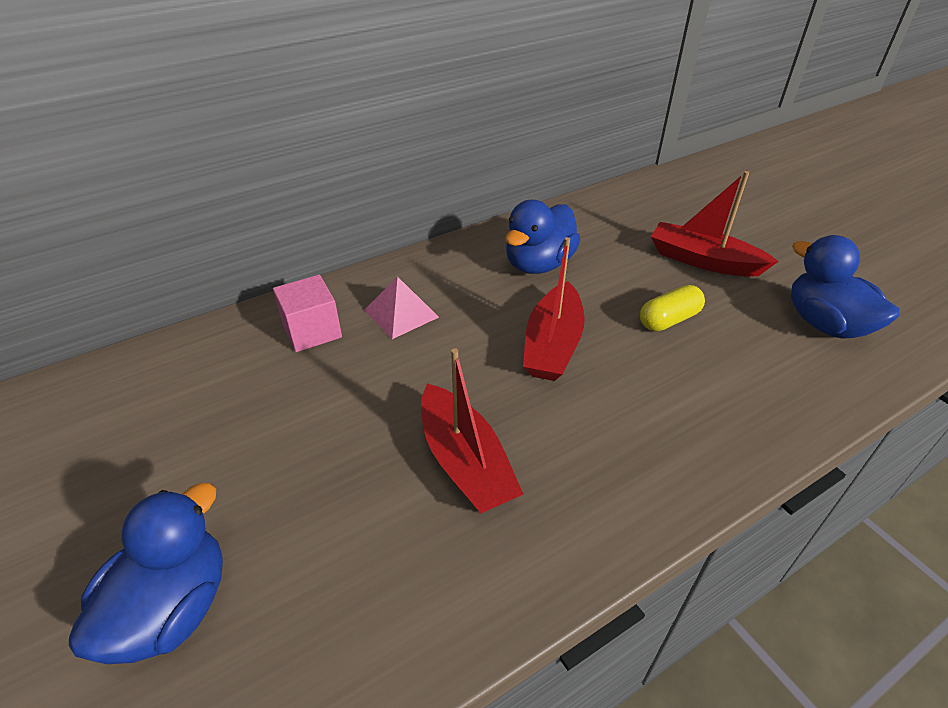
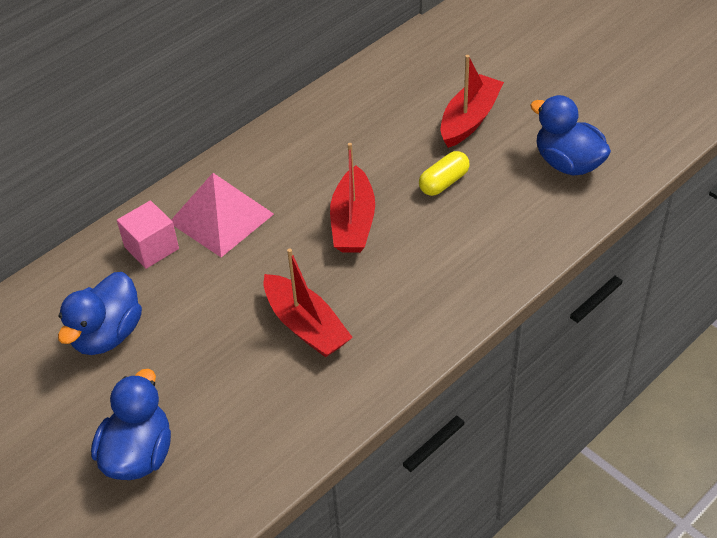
camera: 10 degrees left, 5 degrees up
(401, 313) = (221, 218): pink pyramid -> pink pyramid, size x1.60
(538, 264) = (327, 148): blue duck -> blue duck (107, 335)
(703, 261) = (469, 119): red boat -> red boat turned 105 degrees clockwise

